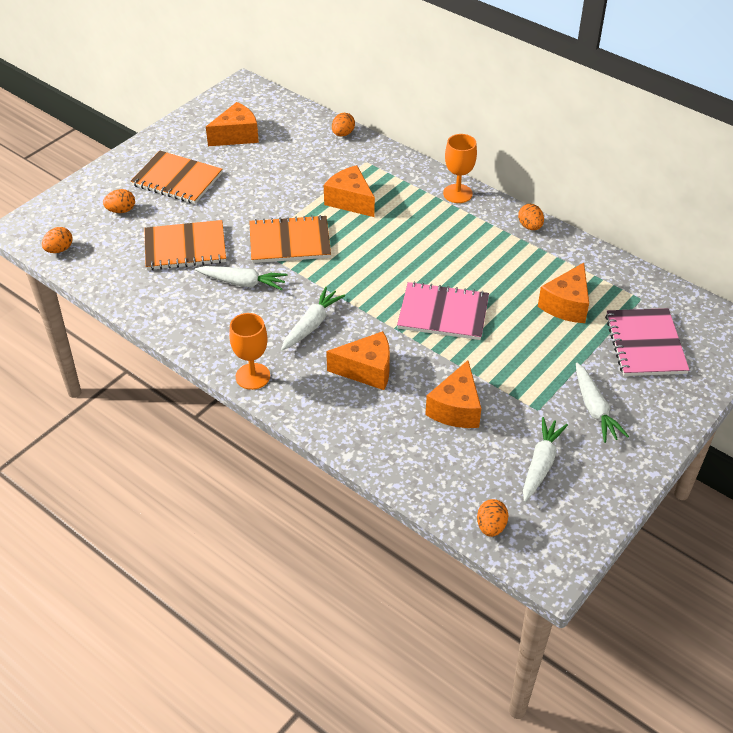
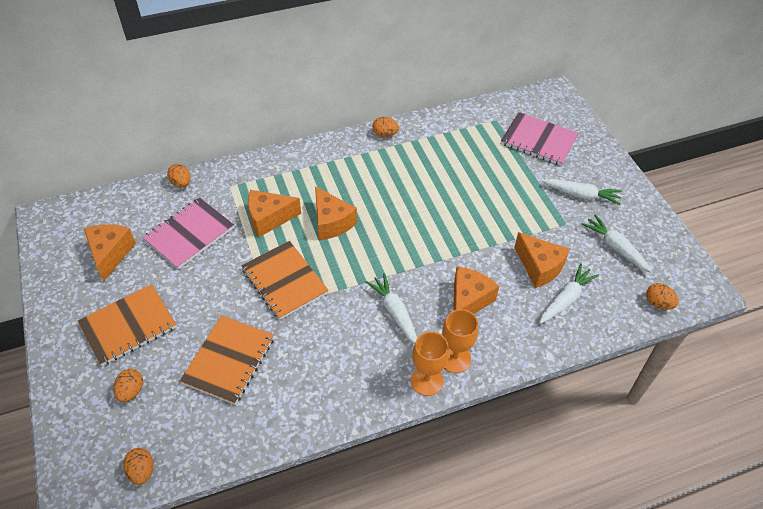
camera: 60 degrees left, 5 degrees up
(242, 283) = (309, 337): white carrot -> white carrot (565, 299)
(289, 241) = (284, 281): orange notebook -> orange notebook turned 60 degrees counterclockwise
(443, 313) = (439, 226): pink notebook -> pink notebook (189, 234)
(457, 193) = (317, 153): orange goblet -> orange goblet (455, 359)
(566, 305) = (477, 157): orange cheese -> orange cheese (331, 222)

